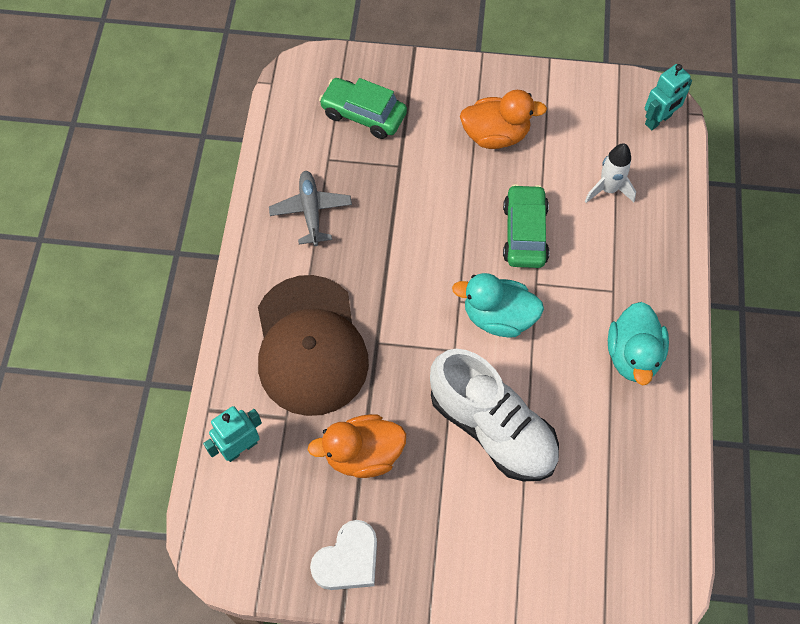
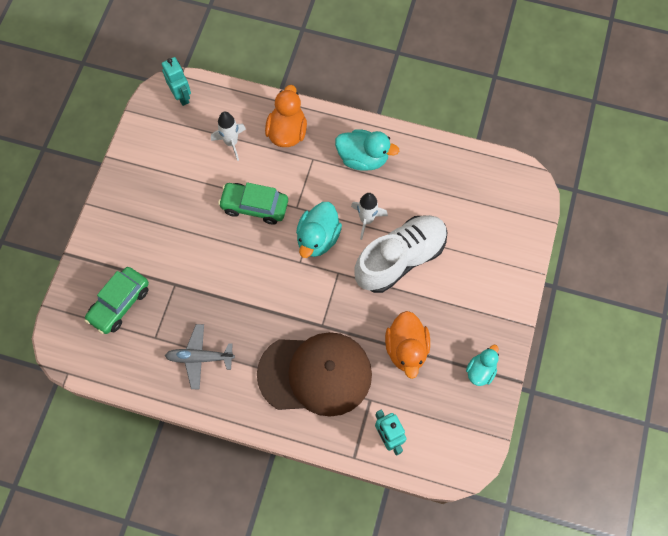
camera: 80 degrees left, 5 degrees up
(348, 560) = (480, 370): white heart -> turquoise duck
(495, 135) = (165, 209): orange duck -> orange duck (287, 132)
(539, 374) = (366, 220): none -> white rocket

